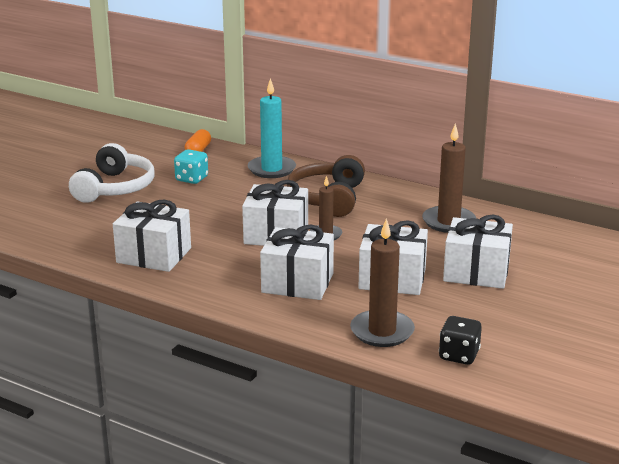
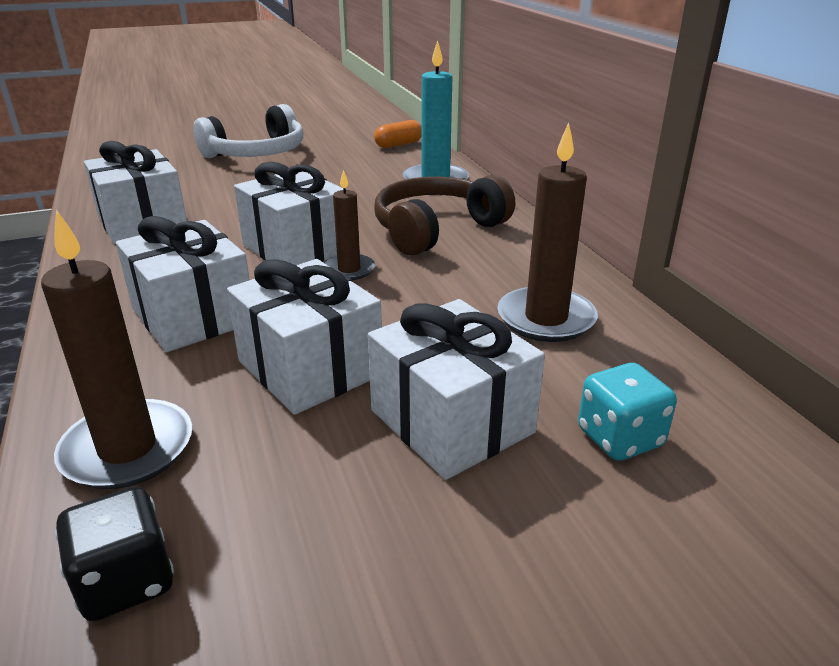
camera: 40 degrees right, 5 degrees up
(191, 179) = (338, 166): turquoise dice -> turquoise dice (619, 438)

